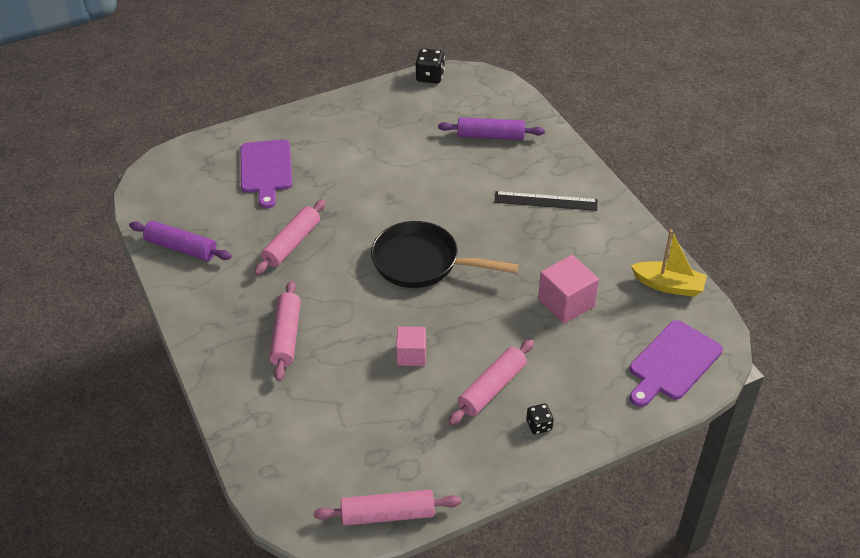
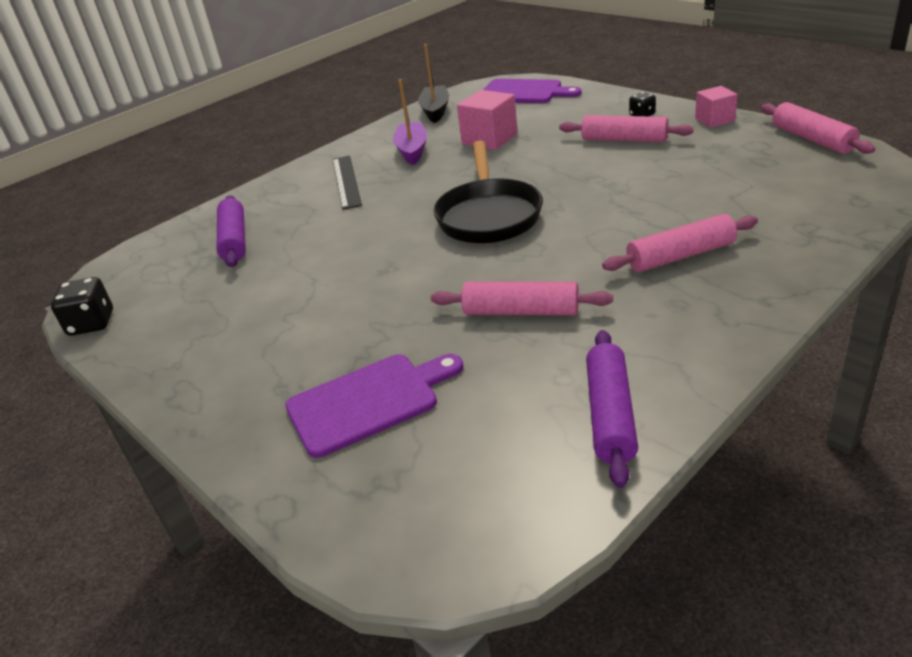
camera: 105 degrees left, 10 degrees down
(411, 355) = (626, 182): pink cube -> pink cube (714, 120)
(579, 249) = (412, 150): none -> purple boat
(668, 285) = (435, 111): yellow boat -> black boat

